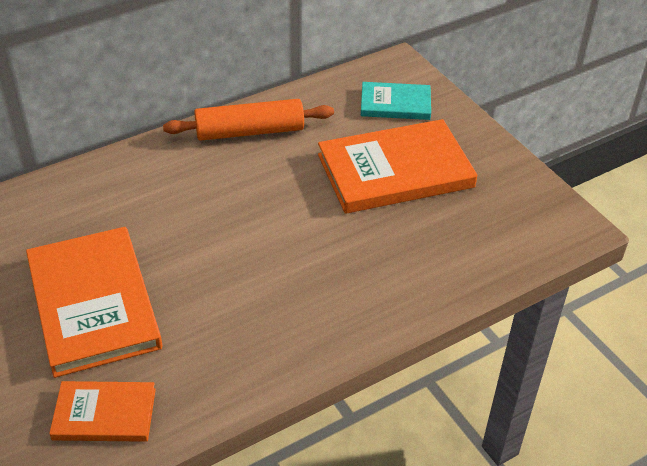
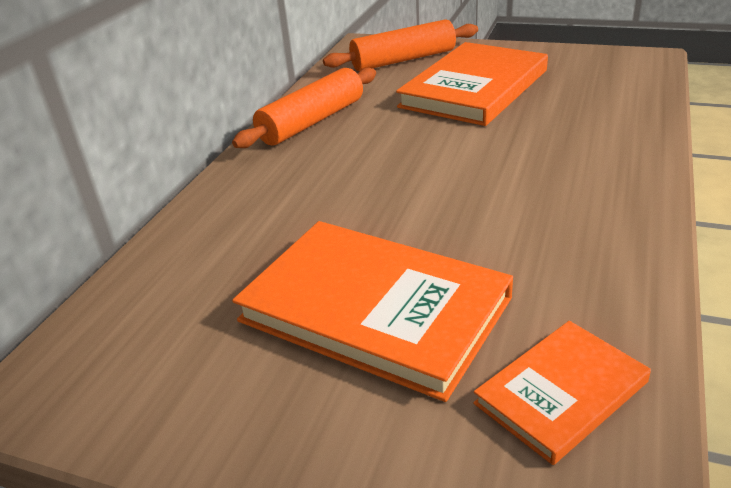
camera: 35 degrees left, 10 degrees down
(395, 104) = (403, 60): turquoise book -> orange rolling pin

